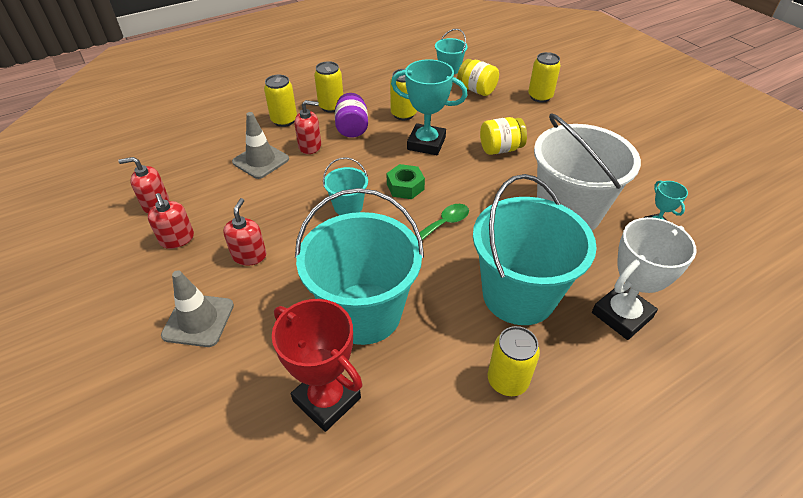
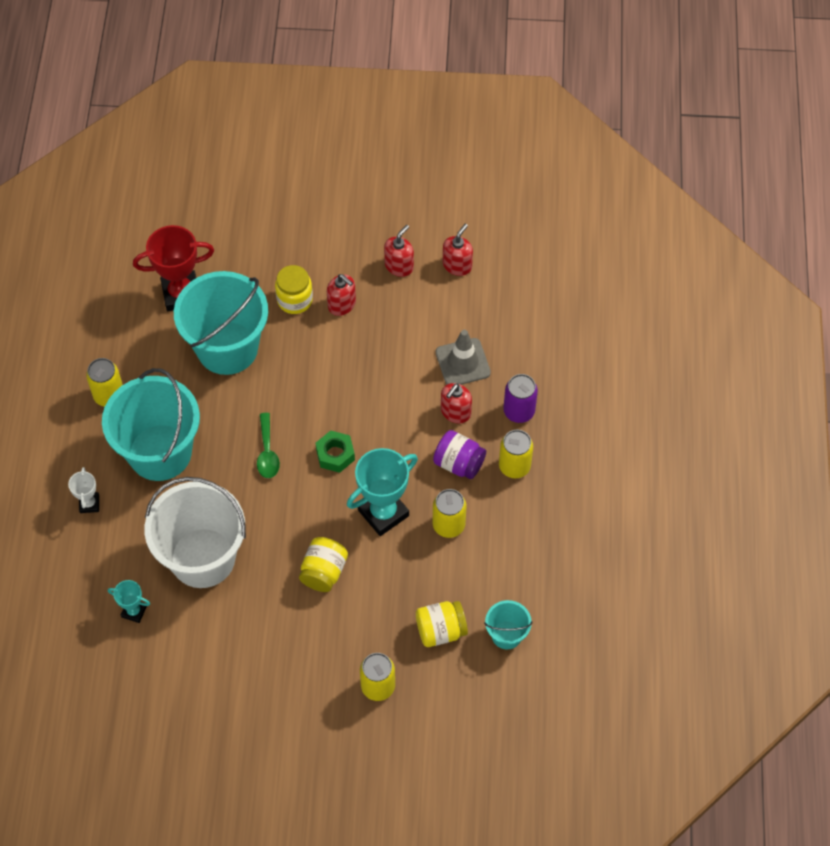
camera: 125 degrees right, 15 degrees up
(177, 239) = (399, 266): red soap dispenser -> red soap dispenser turned 120 degrees clockwise
(198, 320) = (302, 252): grey traffic cone -> none
(267, 292) = (295, 300): none -> yellow jar
(284, 120) = (519, 411): yellow can -> purple can
(348, 206) = (344, 397): turquoise bucket -> none
(622, 315) = (89, 504): white trophy -> white trophy, size x0.51

